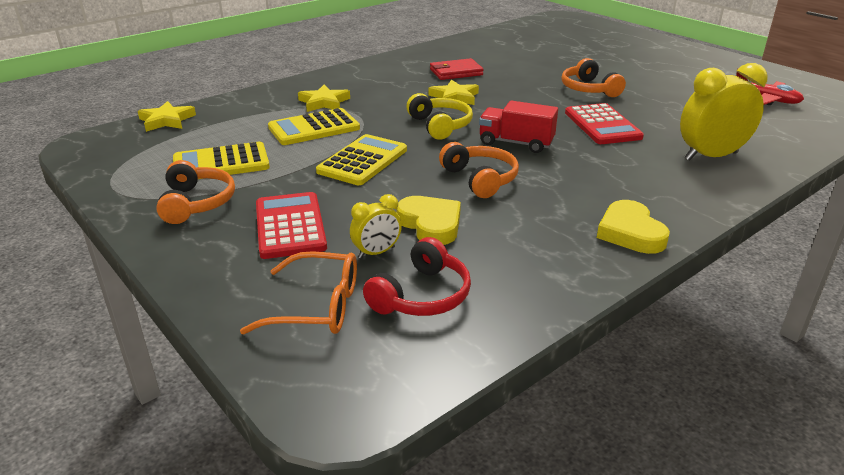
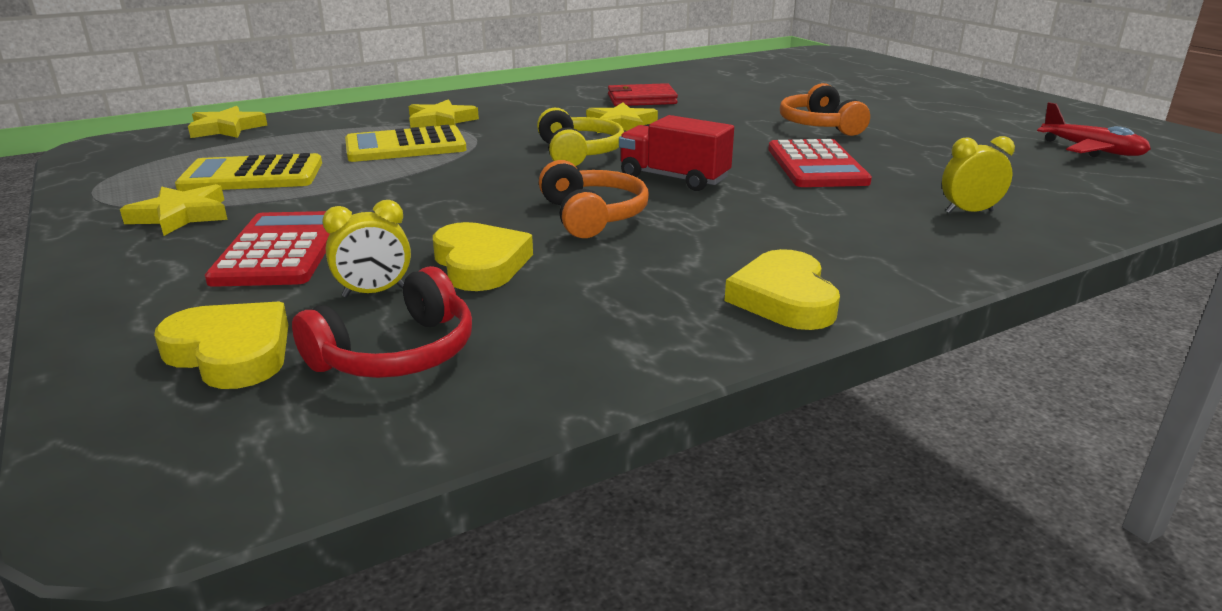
camera: 10 degrees right, 5 degrees down
(197, 203) = (181, 216): orange headphones -> yellow star
(317, 306) = (231, 353): orange glasses -> yellow heart
(363, 161) = (441, 184): yellow calculator -> none
(711, 156) = (969, 212): yellow clock -> yellow clock, size x0.52

